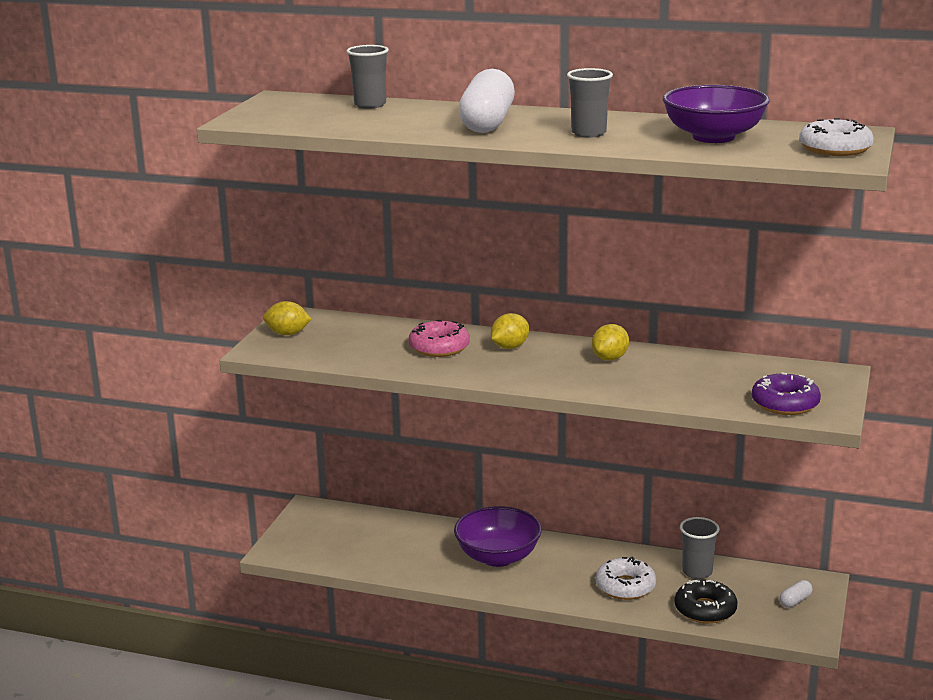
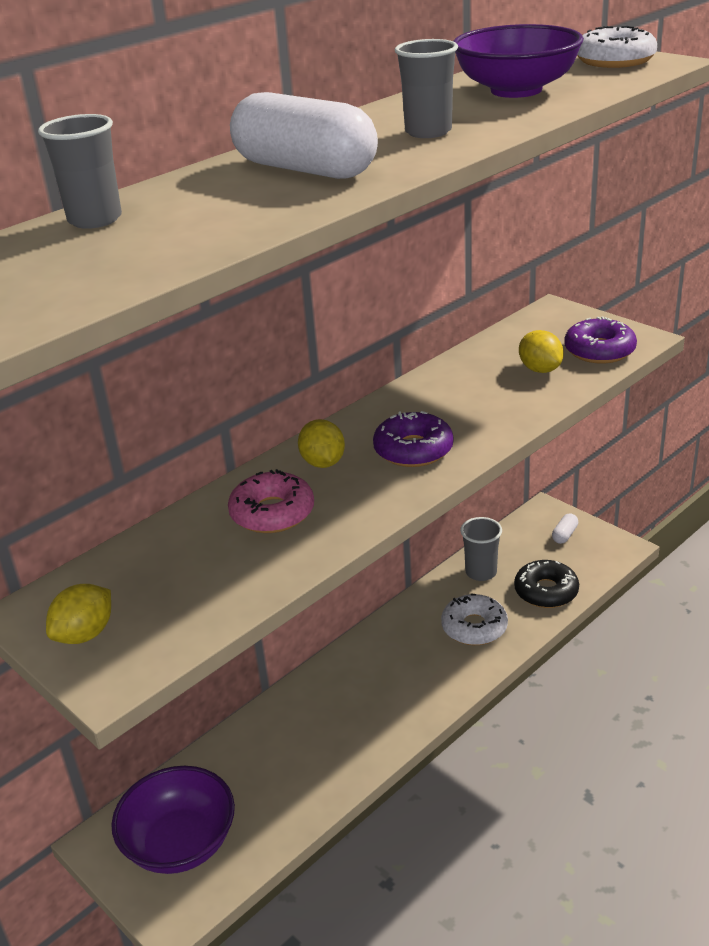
camera: 60 degrees left, 10 degrees up
(498, 557) = (352, 700): purple bowl -> purple bowl (180, 843)
(555, 370) = (413, 450): none -> purple donut
(610, 358) = (415, 409): yellow lemon -> yellow lemon (540, 369)
(795, 601) = (564, 535): white capsule -> white capsule turned 45 degrees clockwise

